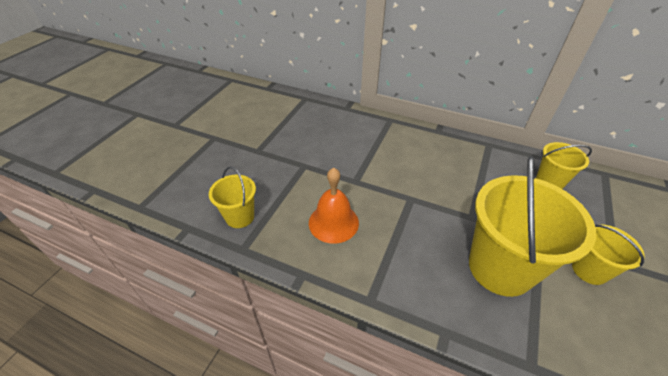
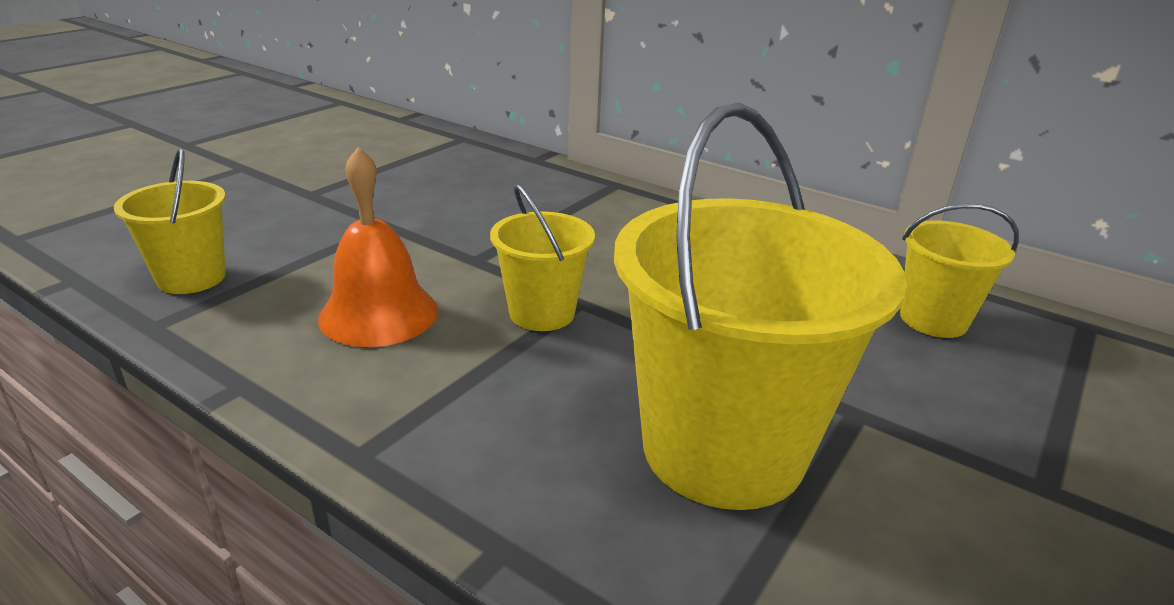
camera: 10 degrees right, 15 degrees down
(589, 270) = (965, 493): yellow bucket -> yellow bucket (542, 313)

